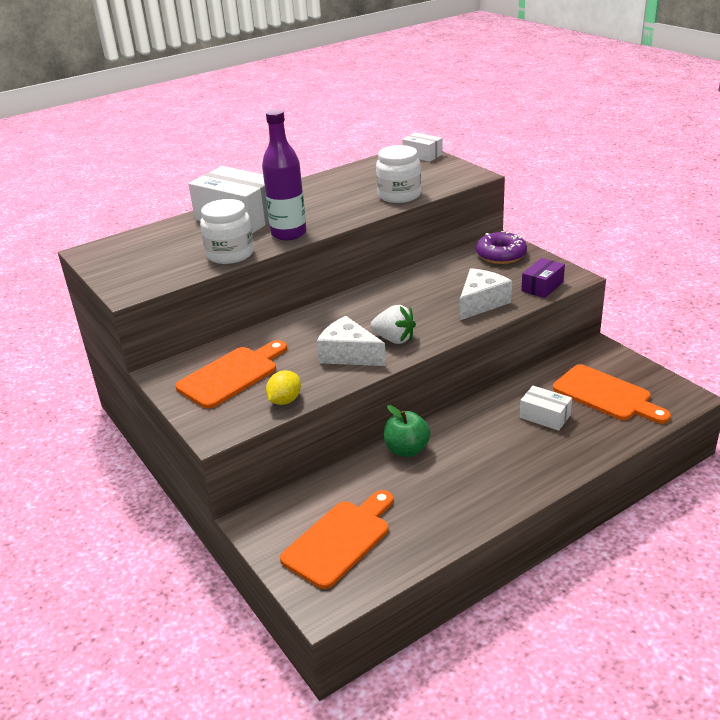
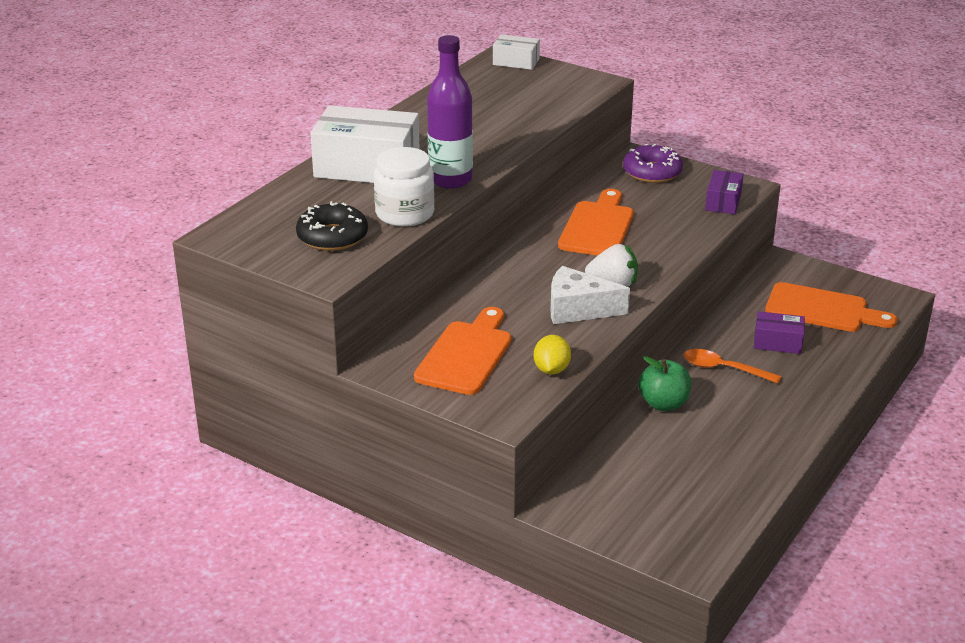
camera: 25 degrees left, 0 degrees up
(162, 264) = (332, 237): none -> black donut
(340, 540) = (664, 504): orange cutting board -> orange cutting board (598, 227)
(399, 195) = (536, 116): white jar -> none
(480, 430) = (723, 369): none -> orange spoon
(481, 303) = (673, 230): white cheese -> none
(544, 416) = (777, 342): white box -> purple box

